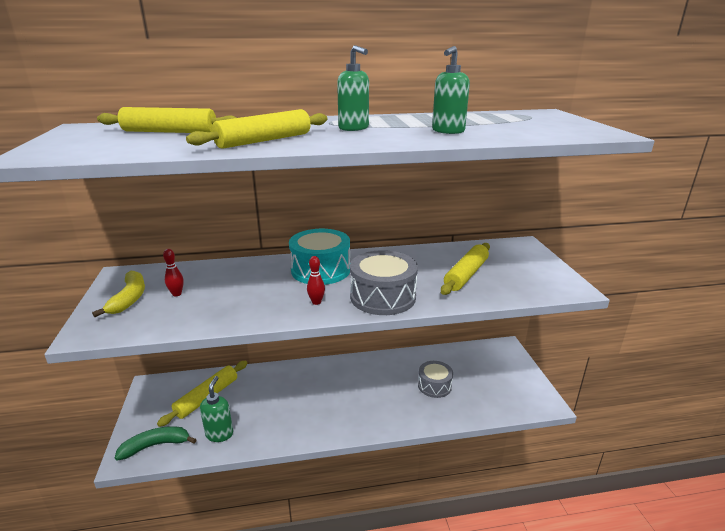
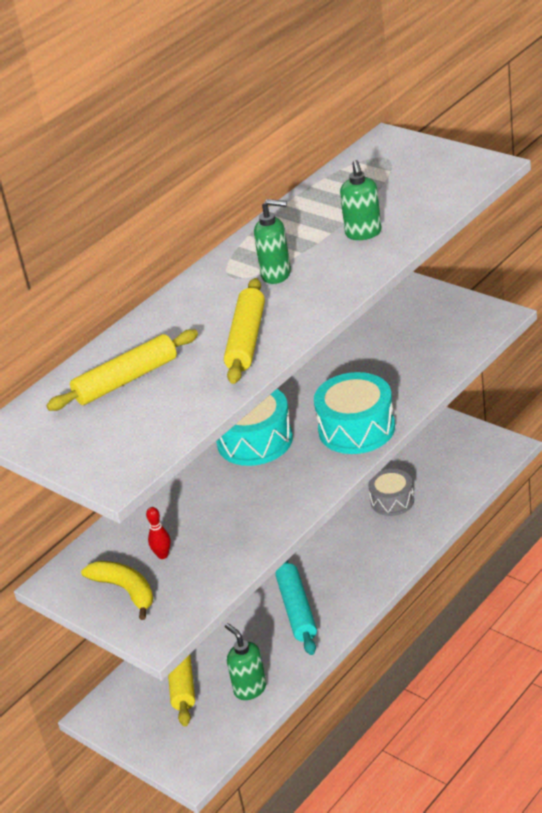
camera: 35 degrees left, 10 degrees up
(156, 445) = (204, 743): green banana -> none
(304, 408) = (297, 610): none -> turquoise rolling pin
(316, 302) = (308, 473): red bowling pin -> none
(383, 297) = (356, 429): grey drum -> turquoise drum
(466, 274) = (395, 357): yellow rolling pin -> none

